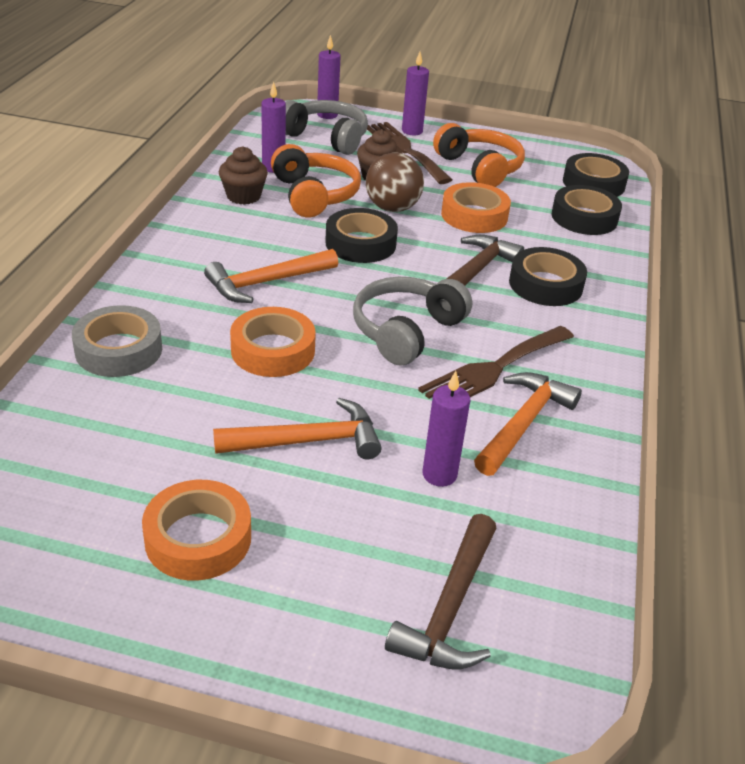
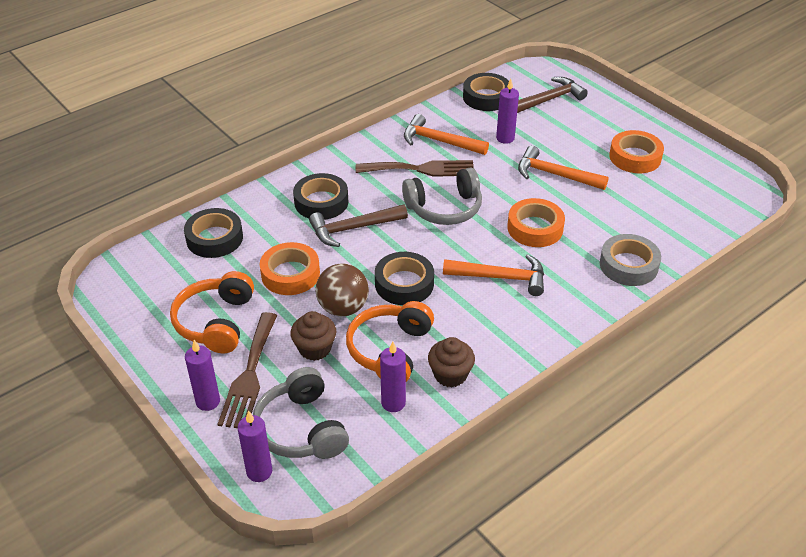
camera: 140 degrees left, 5 degrees up
(523, 423) = (439, 141): orange hammer -> orange hammer turned 45 degrees clockwise
(593, 183) = (153, 265): black tape -> black tape (486, 97)

